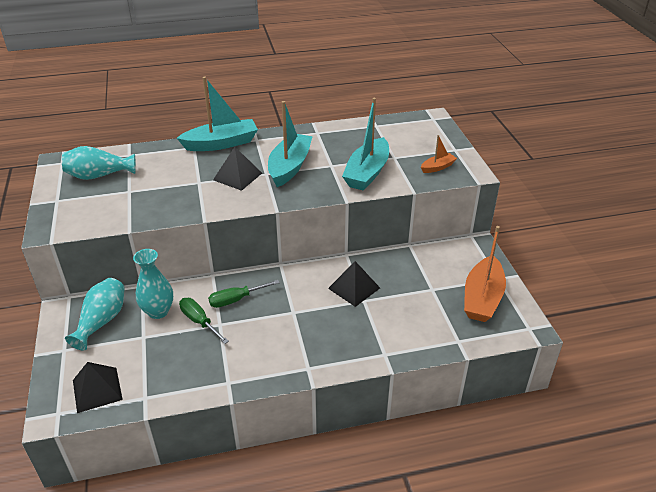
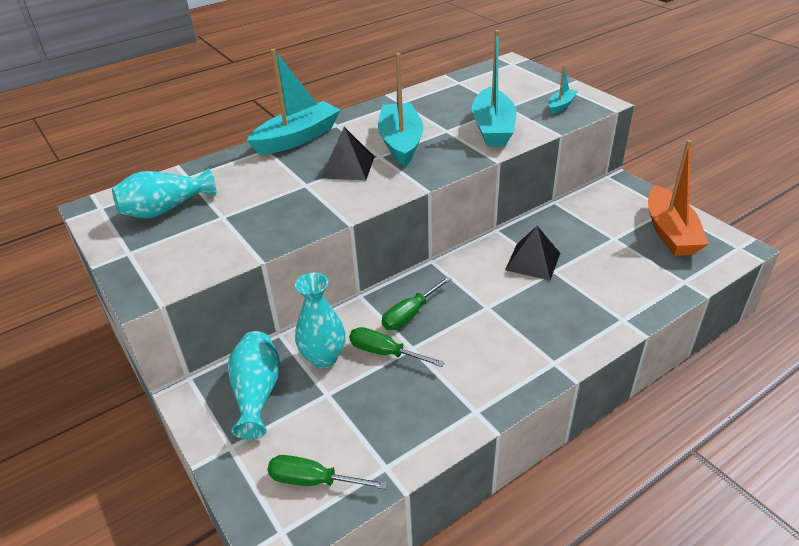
camera: 20 degrees left, 0 degrees up
(97, 389) = (314, 481): black pyramid -> green screwdriver
(437, 167) = (561, 106): orange boat -> turquoise boat

